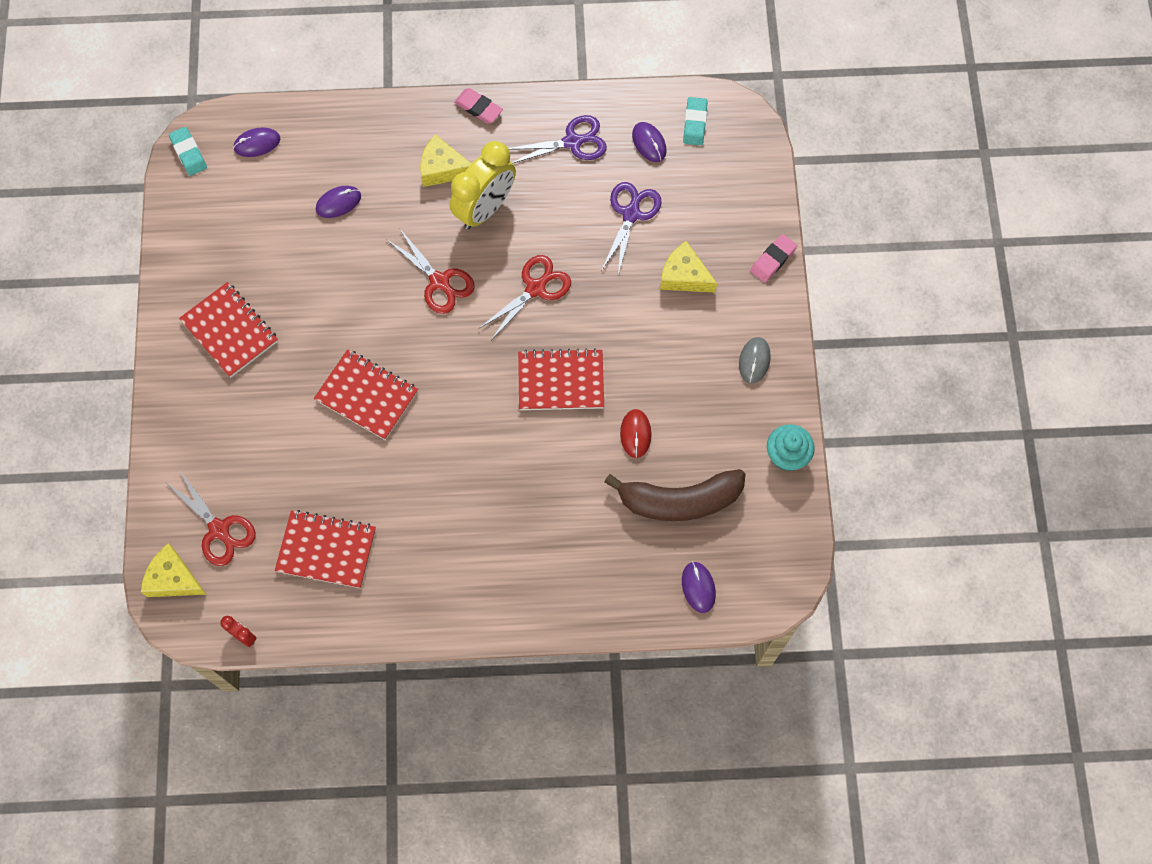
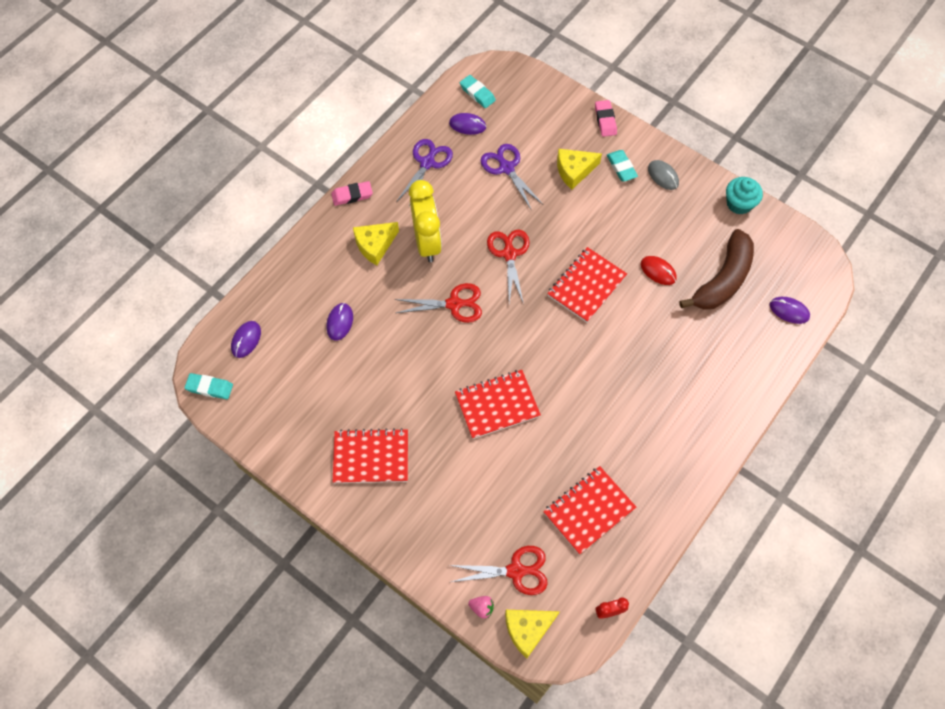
camera: 50 degrees left, 5 degrees down
(163, 526) = (482, 608): none -> pink strawberry
(728, 315) = (621, 167): none -> turquoise eraser

